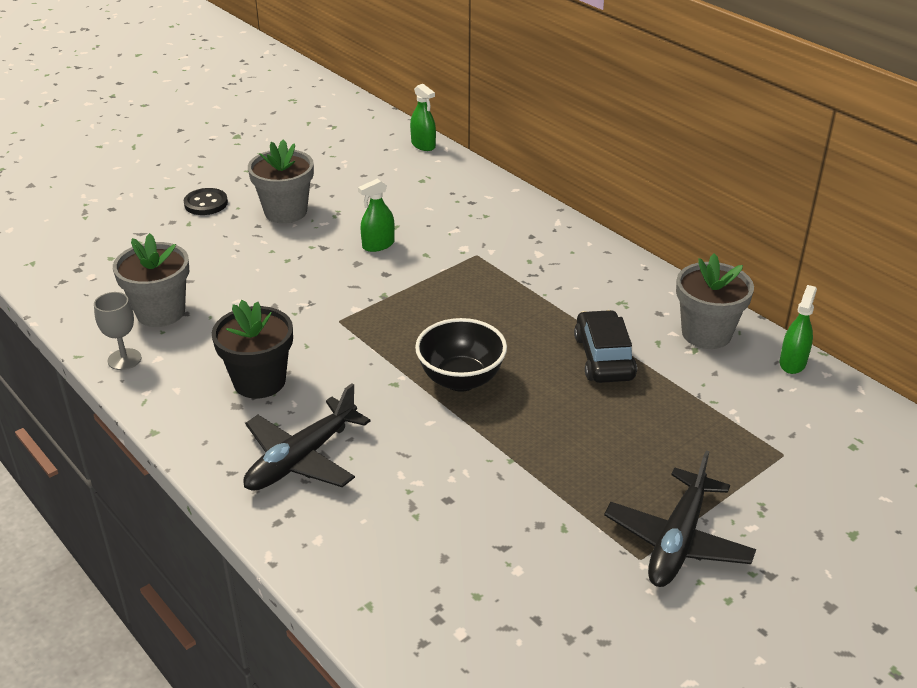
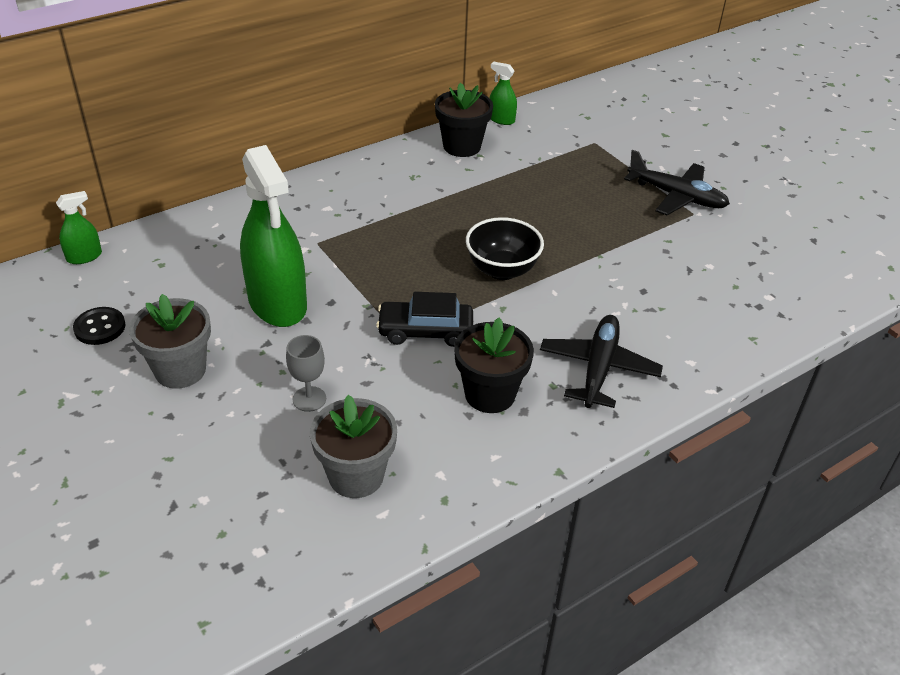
camera: 85 degrees left, 5 degrees up
(124, 359) = (438, 503): grey goblet -> grey goblet (309, 399)
(206, 203) = (127, 442): black button -> black button (100, 327)
(301, 459) = (598, 368): black plane -> black plane turned 120 degrees counterclockwise
(378, 245) = (277, 303): green spray bottle -> green spray bottle, size x2.28
(603, 357) = (483, 196): black car -> black car (425, 331)
(706, 333) = (462, 146): grey flower pot -> black flower pot

